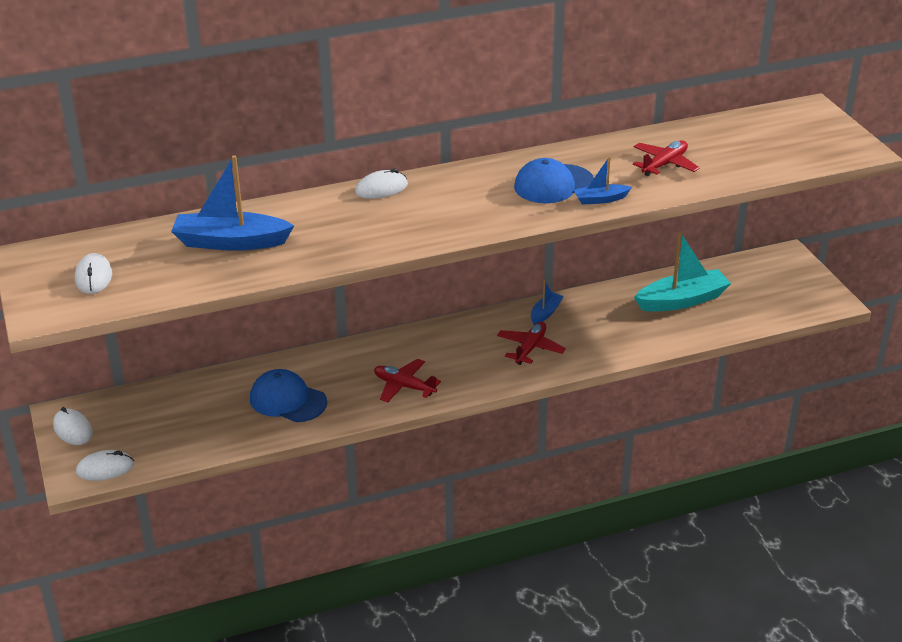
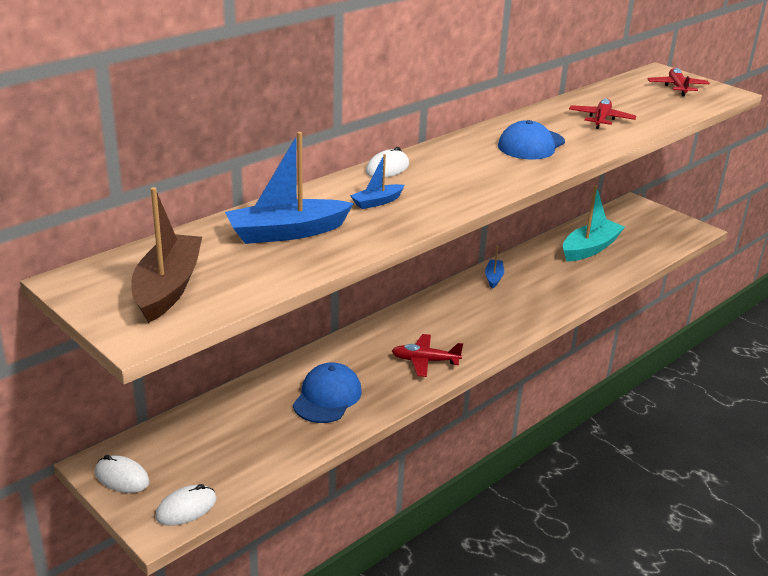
camera: 25 degrees left, 5 degrees down
(93, 277) = (168, 288): white mouse -> brown boat
(288, 400) = (327, 397): blue cap -> blue cap turned 105 degrees clockwise
(530, 348) = (505, 307): red plane -> red plane (677, 87)
(600, 199) = (581, 150): blue boat -> blue boat (377, 202)

